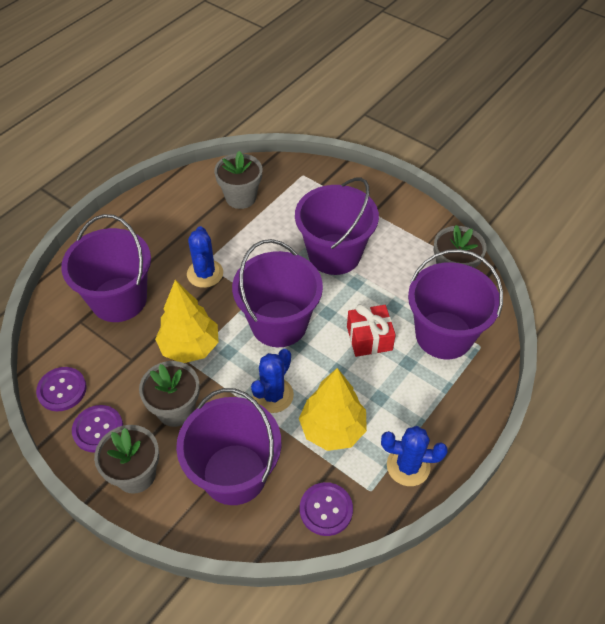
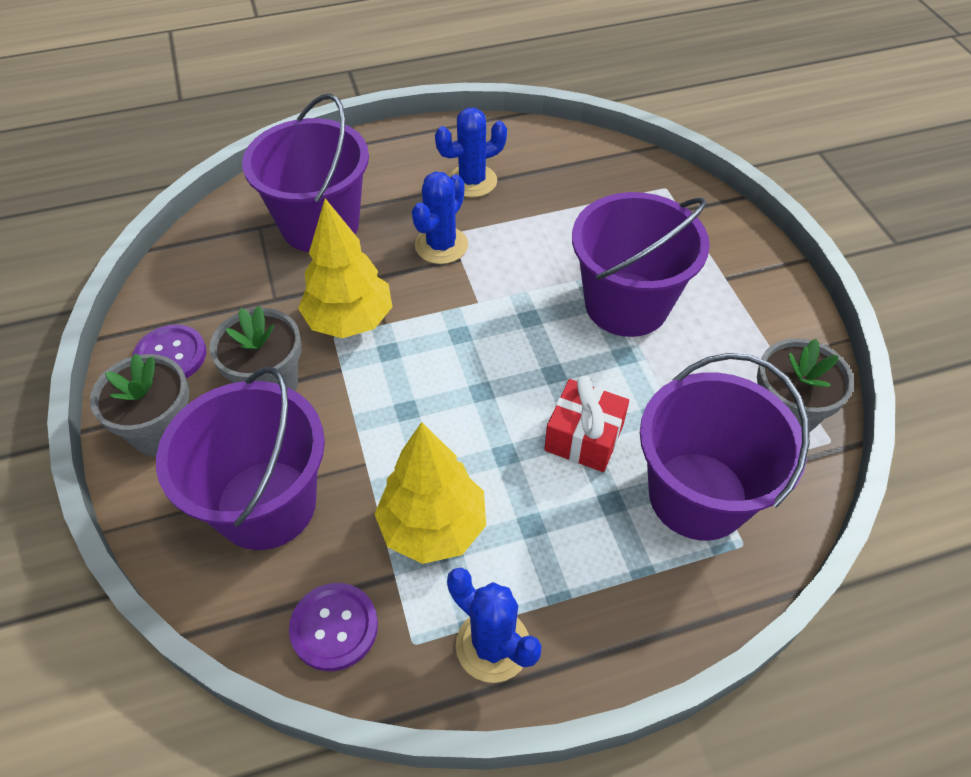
camera: 35 degrees right, 0 degrees up
(62, 390) = (175, 291): purple button -> none
(241, 197) = (561, 179): grey flower pot -> none
(273, 395) = (396, 436): blue cactus -> blue cactus (472, 181)
(279, 323) = (479, 352): purple bucket -> none

